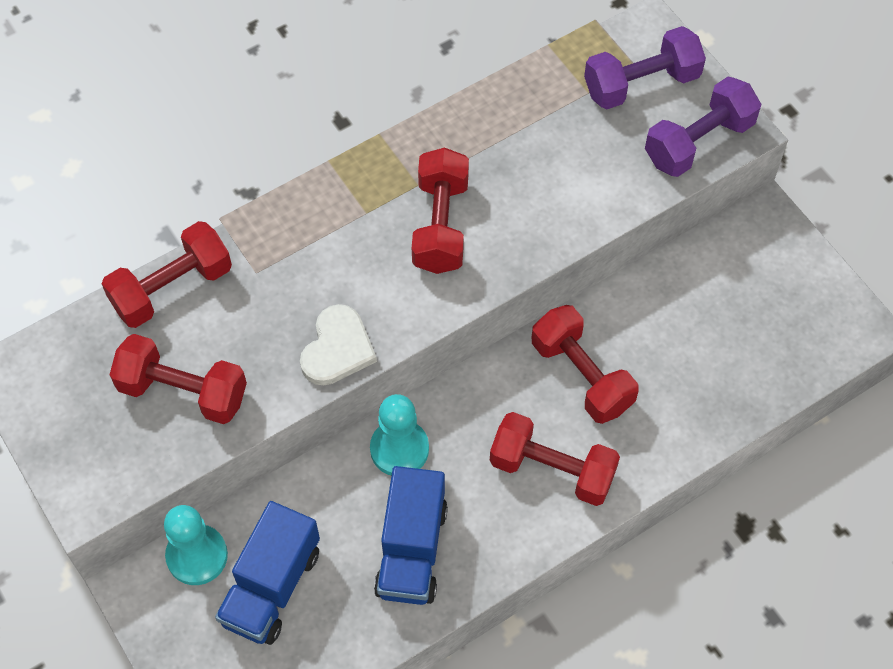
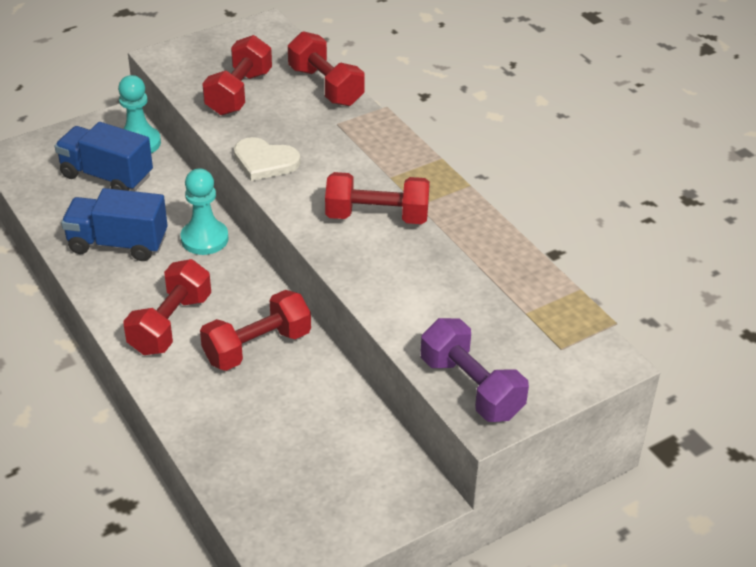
camera: 90 degrees right, 20 degrees down
(641, 84) = (539, 351): purple dumbbell -> none

